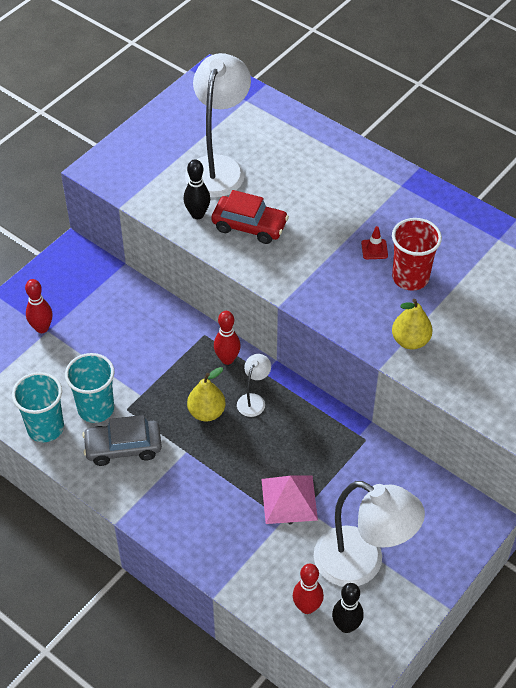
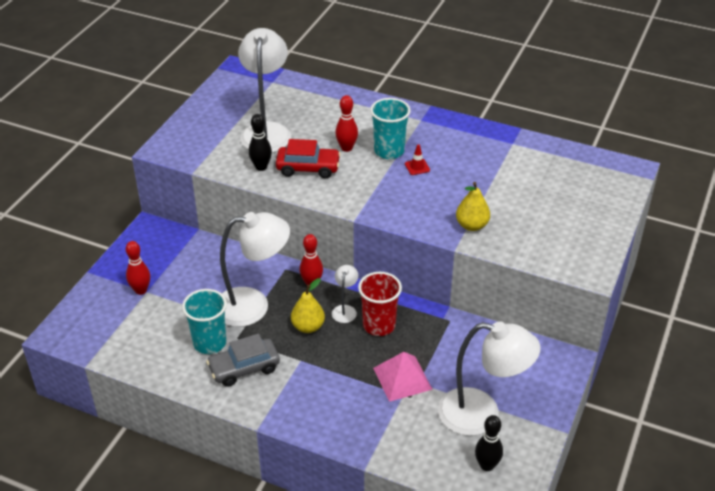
camera: 15 degrees left, 10 degrees down
(45, 428) = (169, 367): turquoise cup -> turquoise cup (389, 151)
(155, 373) = (253, 306): none -> white lamp
(307, 607) = (448, 458): red bowling pin -> red bowling pin (346, 148)
(410, 278) = (454, 181): red cup -> red cup (379, 325)

